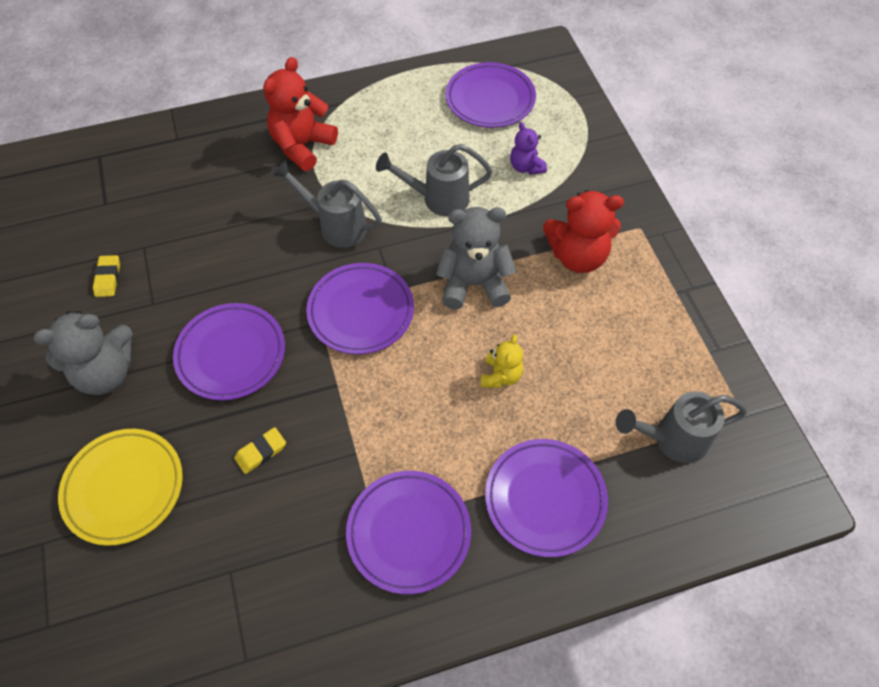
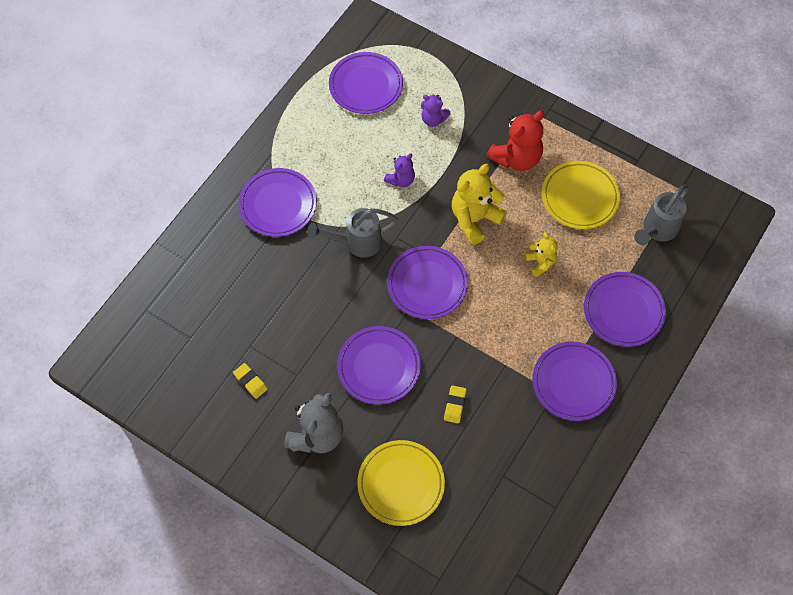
camera: 40 degrees left, 5 degrees up
(302, 146) = (278, 205): red teddy bear -> purple plate
(437, 199) = (401, 180): grey watering can -> purple teddy bear
(474, 284) = (474, 219): grey teddy bear -> yellow teddy bear
(611, 341) = (580, 197): none -> yellow plate

